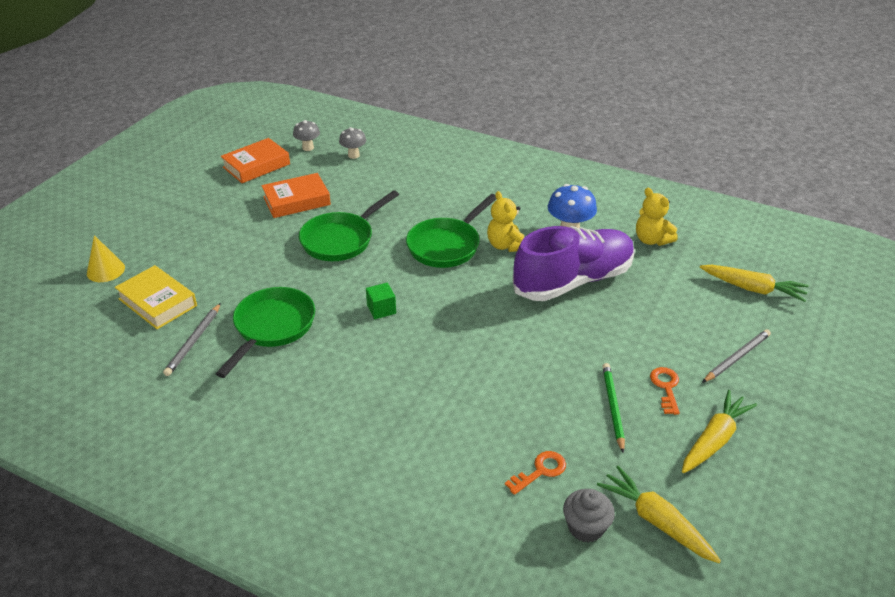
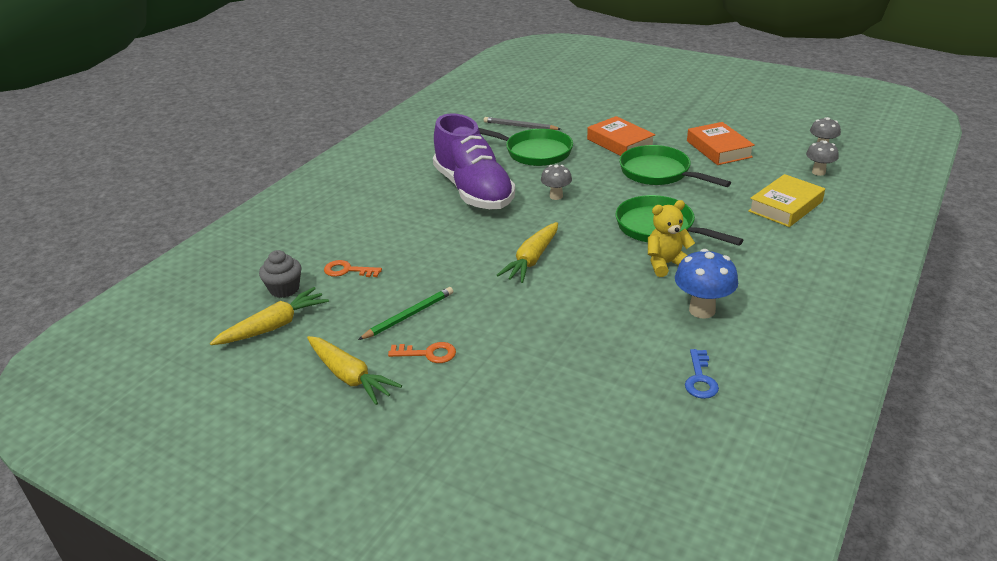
camera: 95 degrees right, 5 degrees down
(105, 270) = (602, 89): yellow cone -> none
(157, 302) = (565, 110): yellow book -> yellow book (785, 206)
(256, 165) = (774, 126): orange book -> orange book (620, 143)
(381, 309) = (556, 196): green cube -> grey mushroom
(540, 471) = (348, 270): orange key -> orange key turned 135 degrees clockwise
(573, 281) = (605, 306): purple shoe -> purple shoe (473, 191)
(612, 407) = (408, 315): green pencil -> green pencil turned 45 degrees counterclockwise
(652, 240) = (700, 379): yellow teddy bear -> blue key
(736, 357) = (465, 417): grey pencil -> none
(752, 289) = (599, 461): yellow carrot -> yellow carrot (532, 259)

